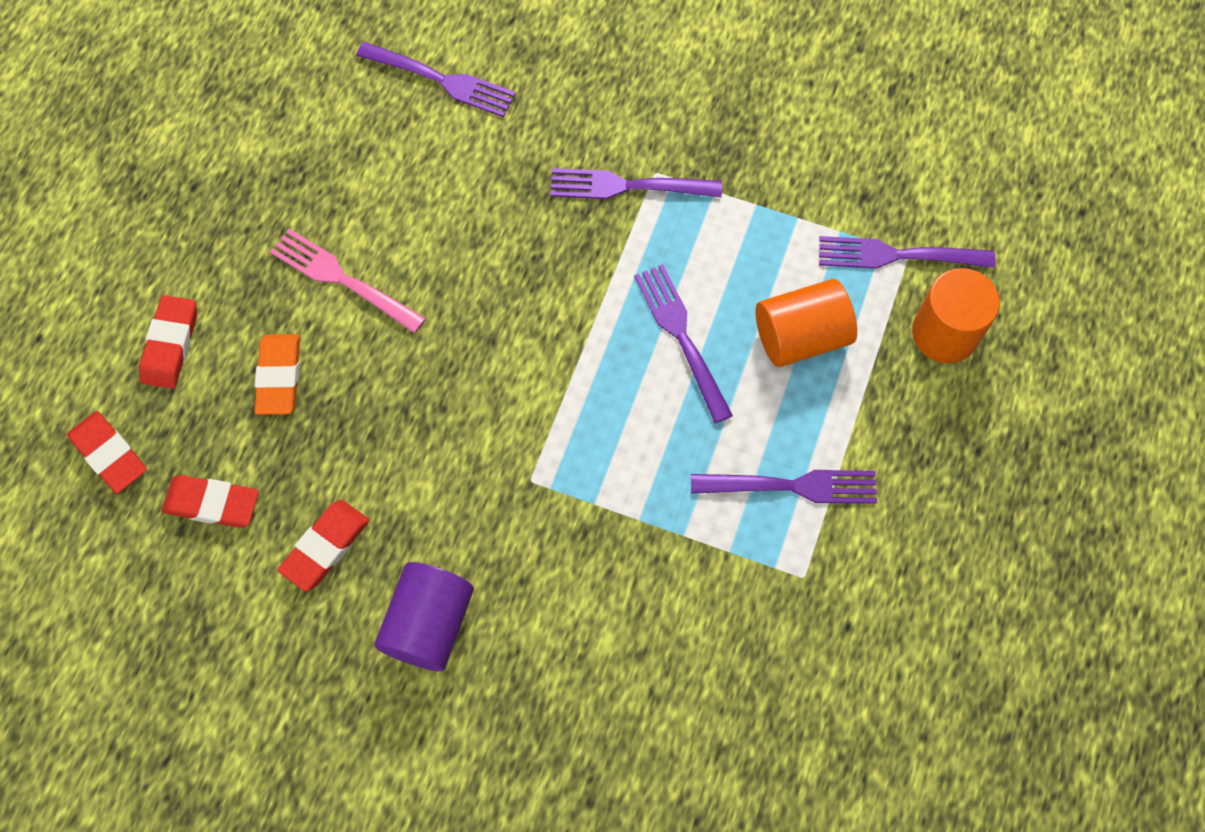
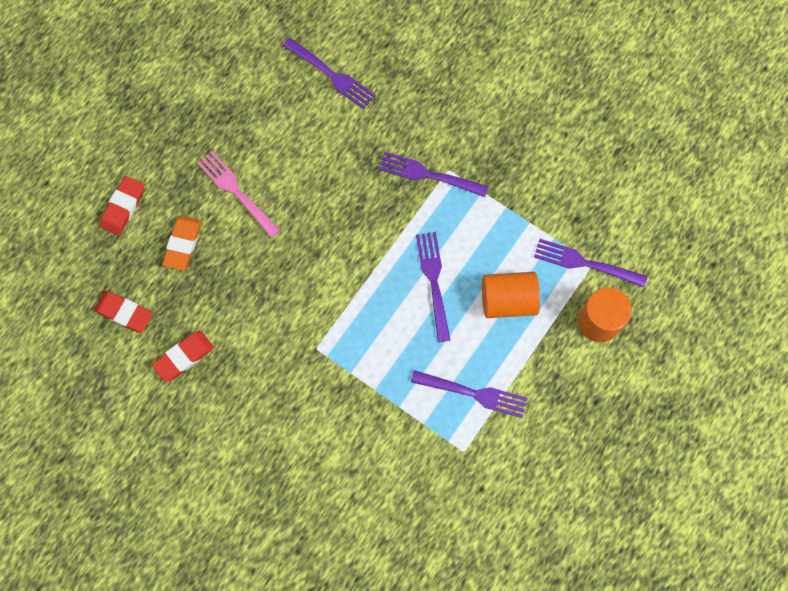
camera: 15 degrees right, 5 degrees up
(109, 454) = (71, 267): red eraser -> none
(429, 624) = (232, 420): purple cylinder -> none

